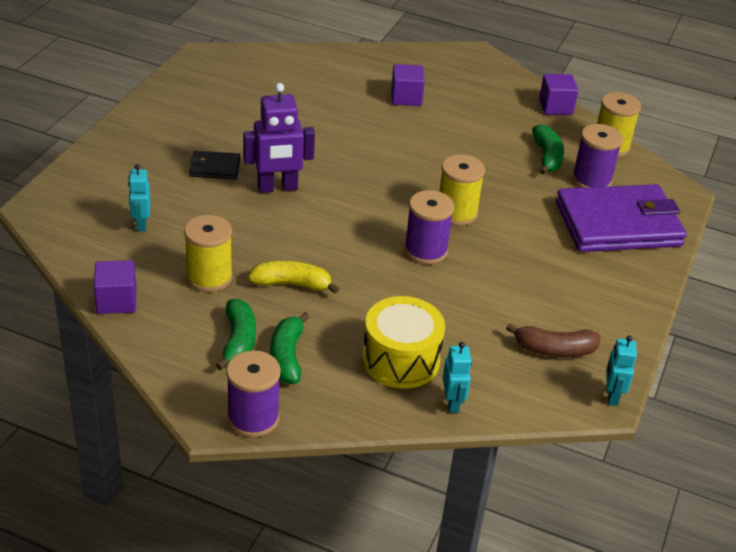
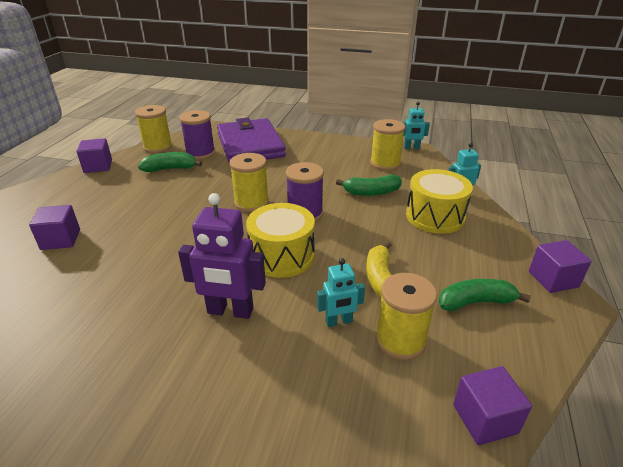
camera: 95 degrees left, 5 degrees down
(141, 224) = (331, 432): turquoise robot -> turquoise robot (339, 321)
(215, 168) = (193, 376): black wallet -> none
(253, 418) = (553, 279): purple spool -> purple cube
(277, 188) = (230, 311): purple robot -> purple robot turned 120 degrees clockwise
(287, 357) = (472, 270): green banana -> green banana (371, 192)
(348, 224) = (282, 256): none -> yellow drum
(554, 349) = (385, 164): brown banana -> yellow spool

